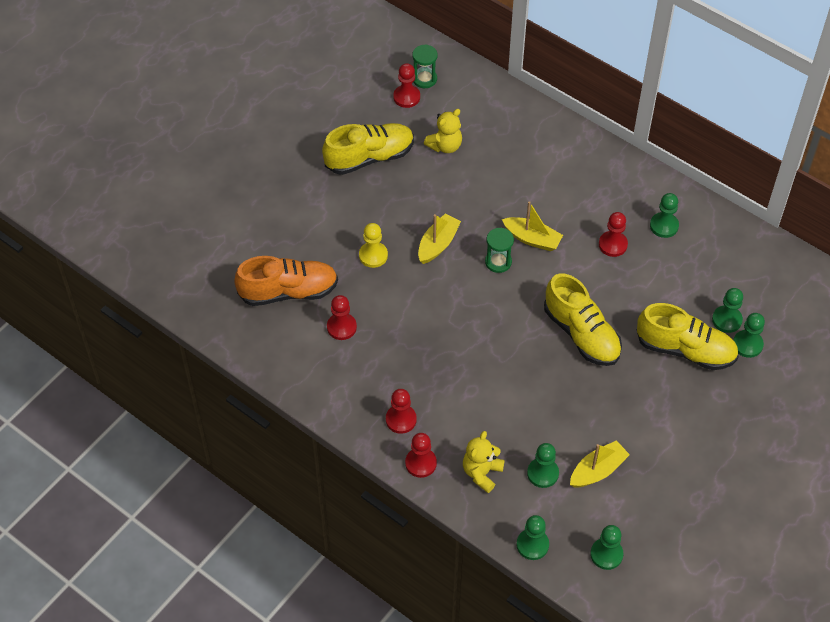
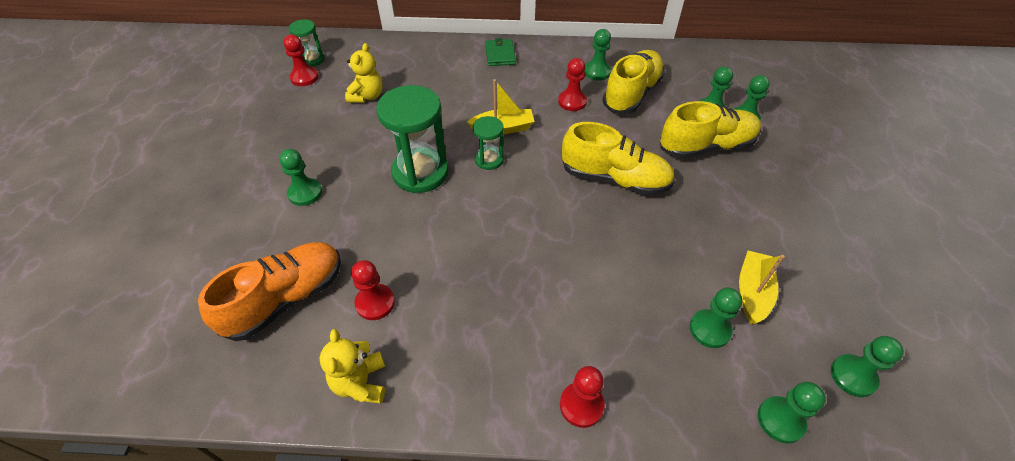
camera: 35 degrees left, 5 degrees down
(344, 215) = (305, 193): none -> green pawn
(369, 157) = (299, 135): yellow shoe -> yellow shoe (631, 94)
(373, 255) = (361, 214): yellow pawn -> none
(401, 420) = (518, 367): red pawn -> none
(438, 244) = (420, 172): yellow boat -> green hourglass
(482, 473) = (653, 371): yellow teddy bear -> yellow teddy bear (360, 383)
(592, 159) = (500, 54): none -> green wallet

